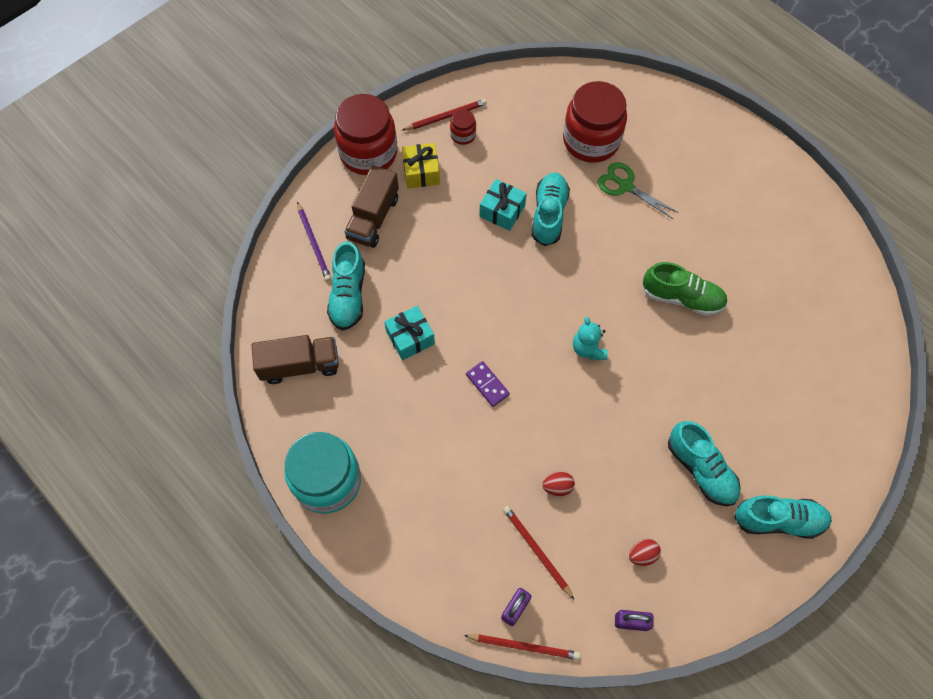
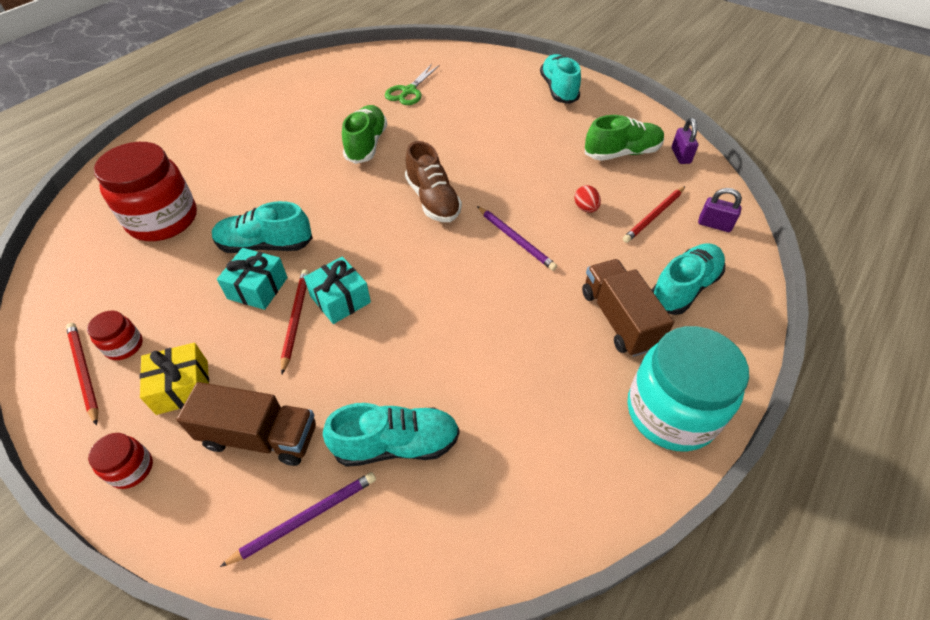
camera: 100 degrees left, 15 degrees down
(300, 365) = (522, 487): brown truck -> brown truck (618, 319)
(368, 153) = (131, 469): red jar -> red jar, size x0.44
(410, 338) = (450, 356): turquoise gift -> turquoise gift (340, 299)
(487, 384) = (493, 273): purple domino -> none
(524, 411) = (516, 239): none -> purple pencil
(524, 646) = (743, 215): red pencil -> red pencil (296, 319)
(588, 348) = (433, 200): turquoise teddy bear -> brown shoe
(625, 186) = (232, 189): green scissors -> green scissors (409, 91)
(642, 554) = (622, 153): red egg -> green shoe
(701, 469) = (532, 127): turquoise shoe -> turquoise shoe (684, 288)

